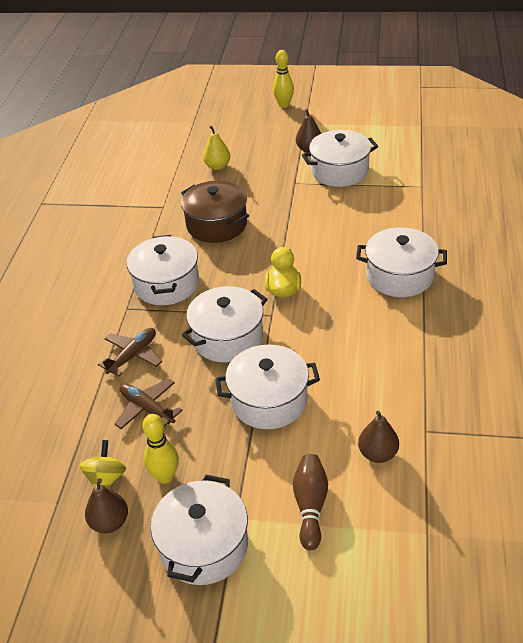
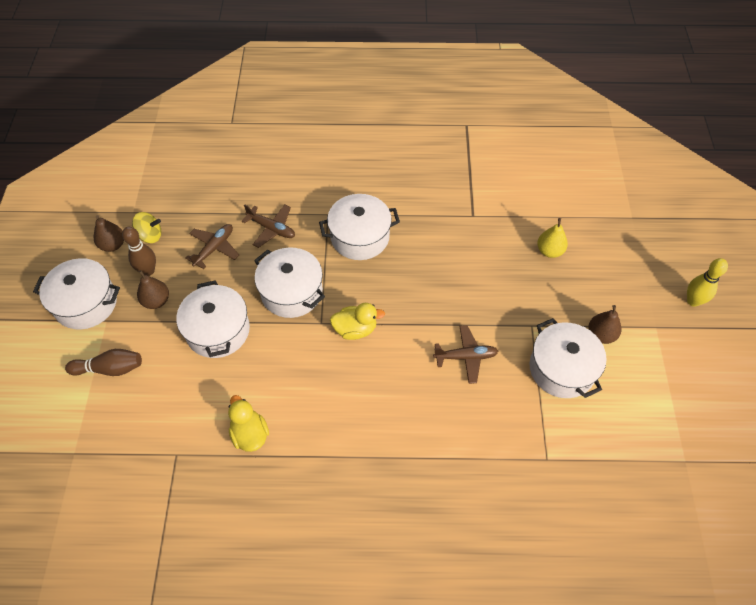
camera: 80 degrees right, 15 degrees up
(165, 476) = (148, 270): yellow bowling pin -> brown bowling pin
(216, 225) = (449, 263): brown pot -> none
(323, 221) = (466, 357): none -> brown plane
(377, 454) = (155, 416): brown pear -> brown pear (156, 301)
(399, 276) = (381, 433): white pot -> none
(400, 369) = (250, 434): none -> yellow duck

